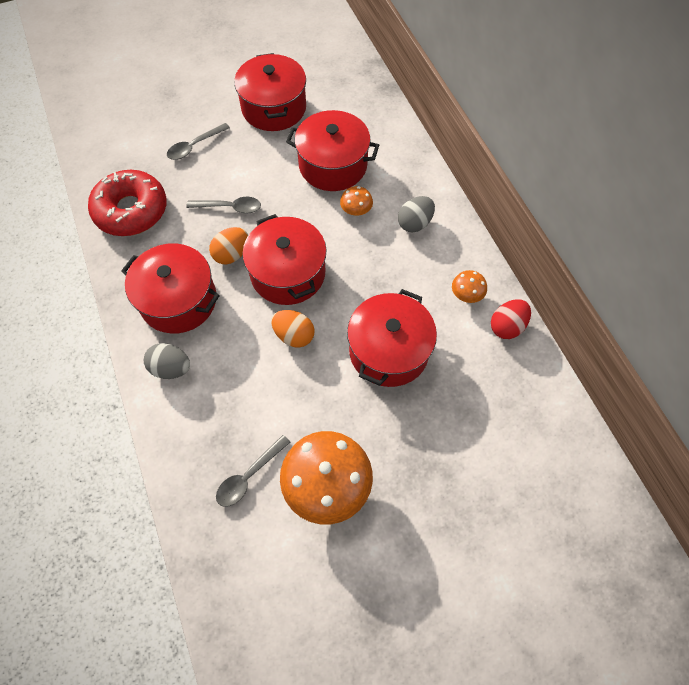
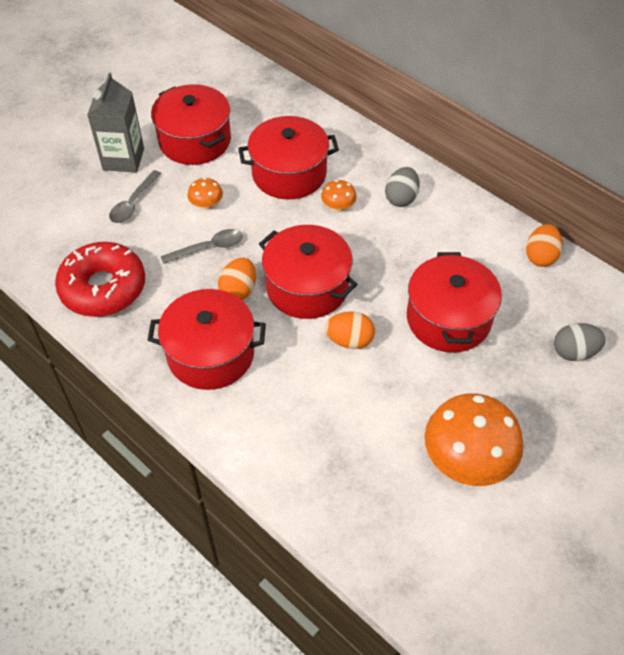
camera: 25 degrees left, 10 degrees down
(171, 368) = (244, 420): grey egg -> grey egg (574, 352)
(209, 104) = (123, 159): none -> grey carton
(249, 476) = (387, 485): grey spoon -> none
(466, 295) = (488, 243): orange mushroom -> orange mushroom (206, 205)
(507, 326) = (540, 256): red egg -> orange egg

